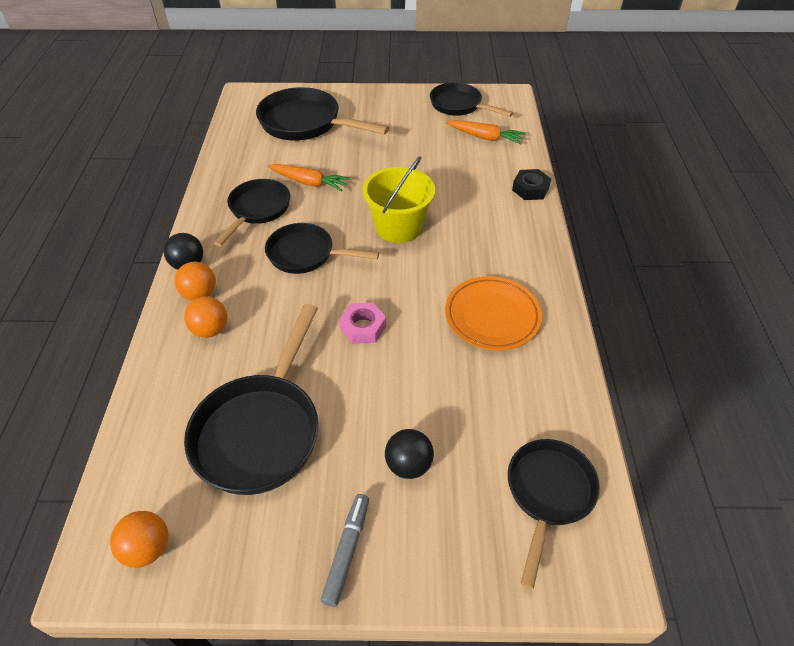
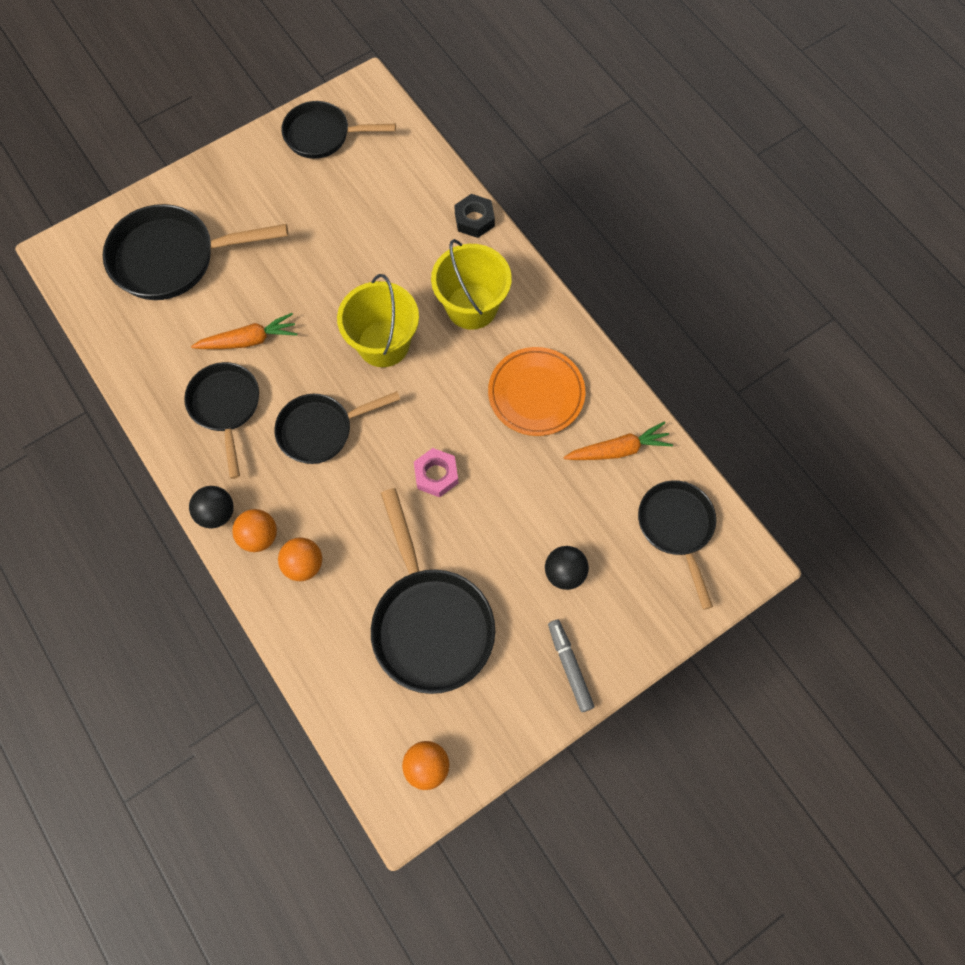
camera: 35 degrees left, 20 degrees up
(485, 137) = (384, 170): orange carrot -> orange carrot (618, 450)
(485, 237) = (472, 306): none -> yellow bucket

